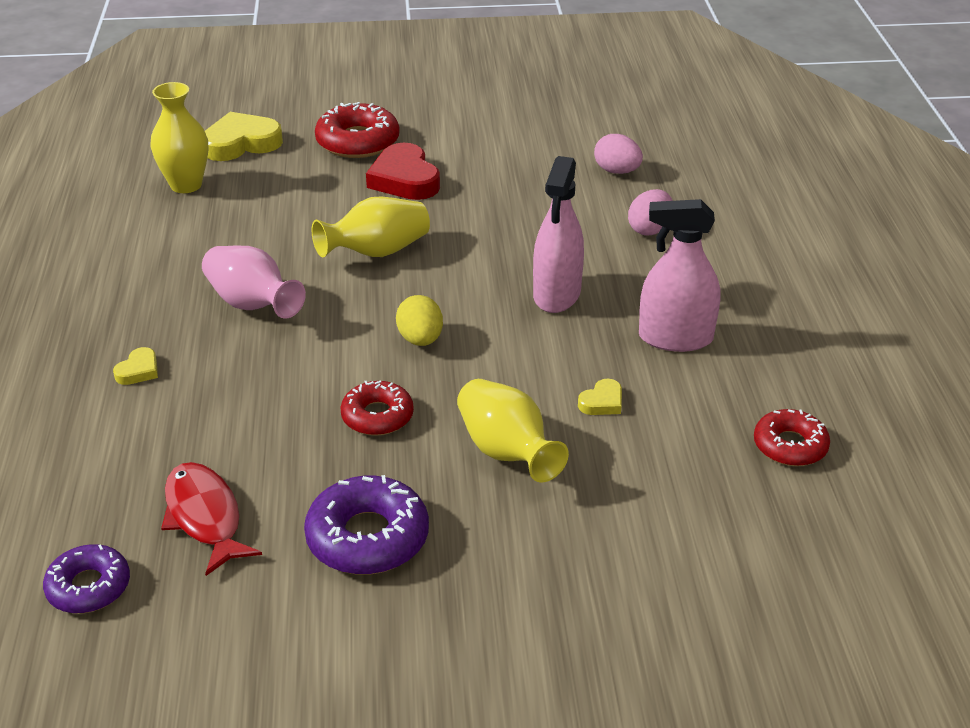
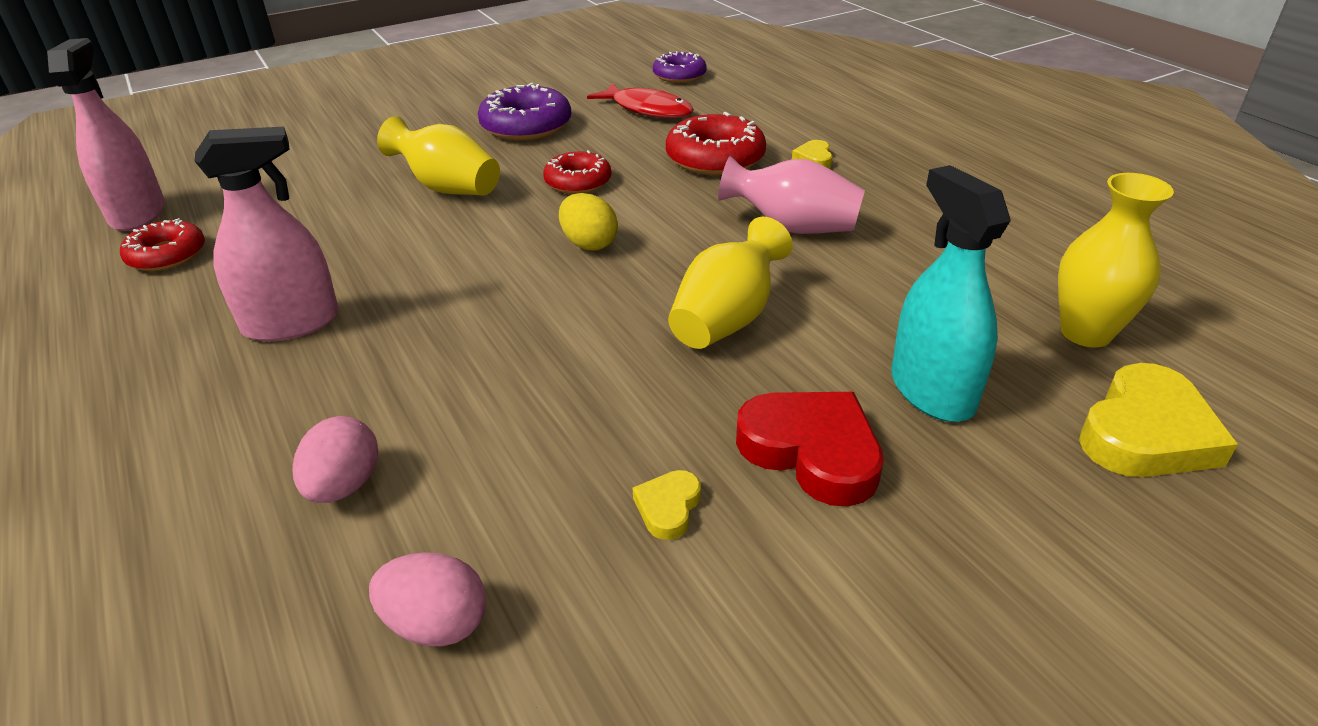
camera: 155 degrees right, 0 degrees up
(312, 185) = (932, 391): none -> turquoise spray bottle
(357, 142) = (982, 512): red donut -> red donut (715, 158)
(557, 294) = (459, 333): pink spray bottle -> pink spray bottle (138, 214)
(602, 402) = (369, 241): yellow heart -> yellow heart (668, 507)

